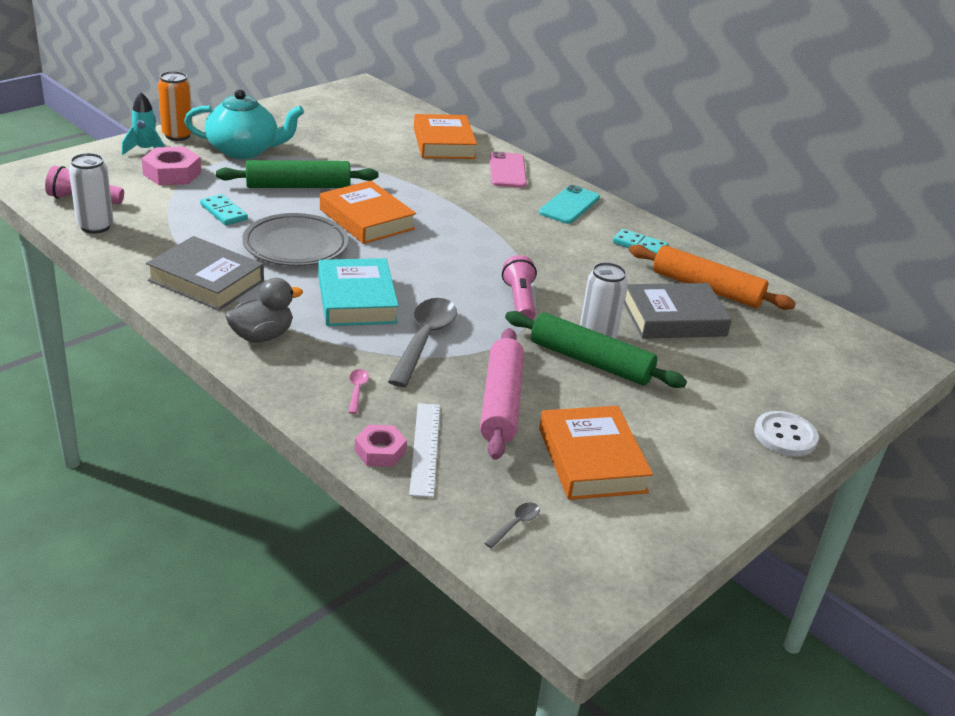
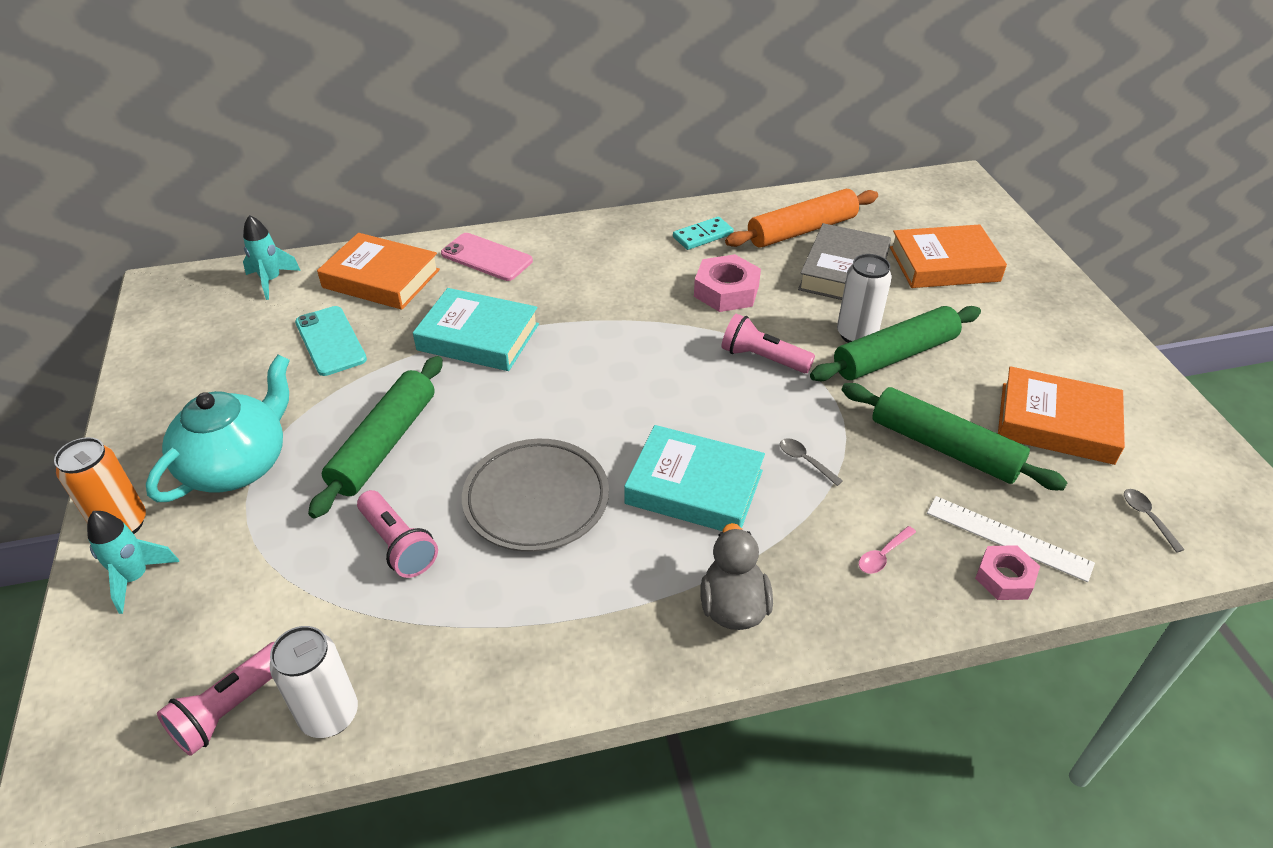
camera: 55 degrees left, 10 degrees up
(172, 173) = (237, 568): pink nut -> pink nut (726, 291)
(206, 280) = (569, 622): grey book -> none
(224, 212) = (398, 544): turquoise domino -> pink flashlight
(357, 390) = (883, 555): pink spoon -> pink spoon turned 75 degrees counterclockwise
(367, 219) = (515, 411): orange book -> orange book (944, 264)
(402, 112) = (271, 281): none -> turquoise rocket
(423, 189) = (478, 337): none -> turquoise book
(424, 340) = (805, 461): grey spoon -> grey spoon, size x0.42
(501, 402) = (943, 447): pink rolling pin -> green rolling pin
(569, 205) = (594, 246): turquoise phone -> turquoise phone (331, 341)
(785, 436) = (1048, 291): white button -> none

